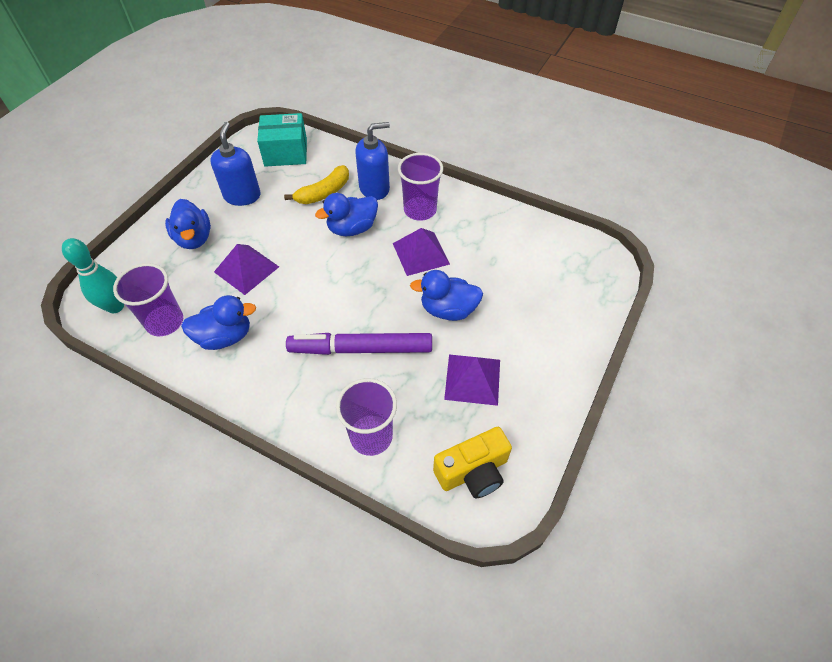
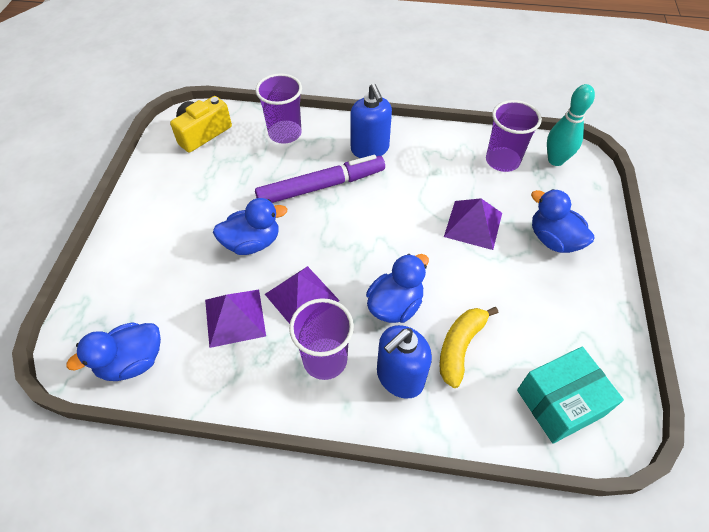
camera: 160 degrees right, 0 degrees up
(225, 337) = (443, 164): blue duck -> blue duck (132, 362)
(242, 196) = (553, 309): blue soap dispenser -> blue soap dispenser (370, 149)
(472, 379) = (215, 190): purple pyramid -> purple pyramid (235, 317)

